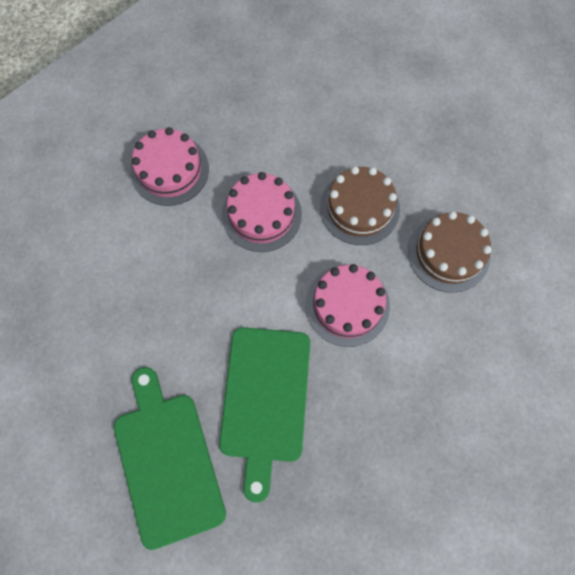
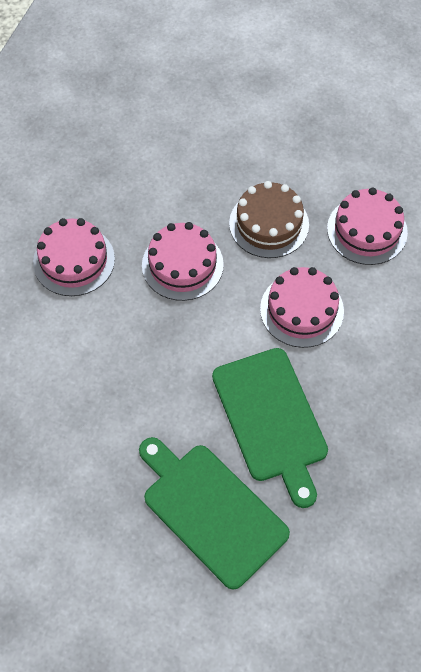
camera: 25 degrees left, 10 degrees down
(448, 253) = (367, 230): brown cake -> pink cake

